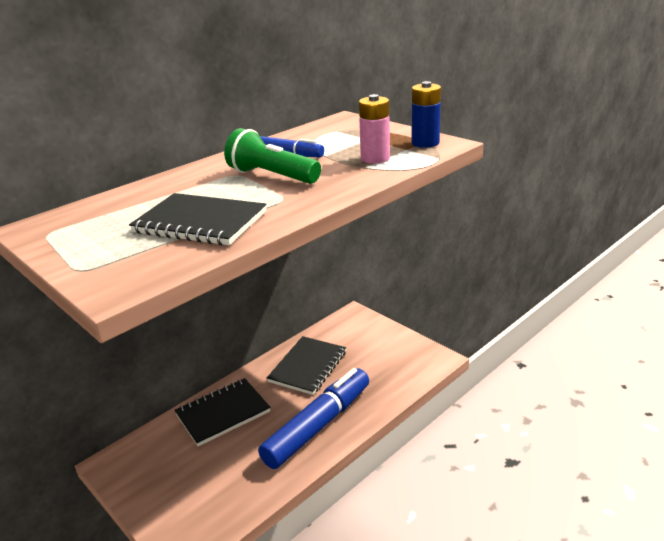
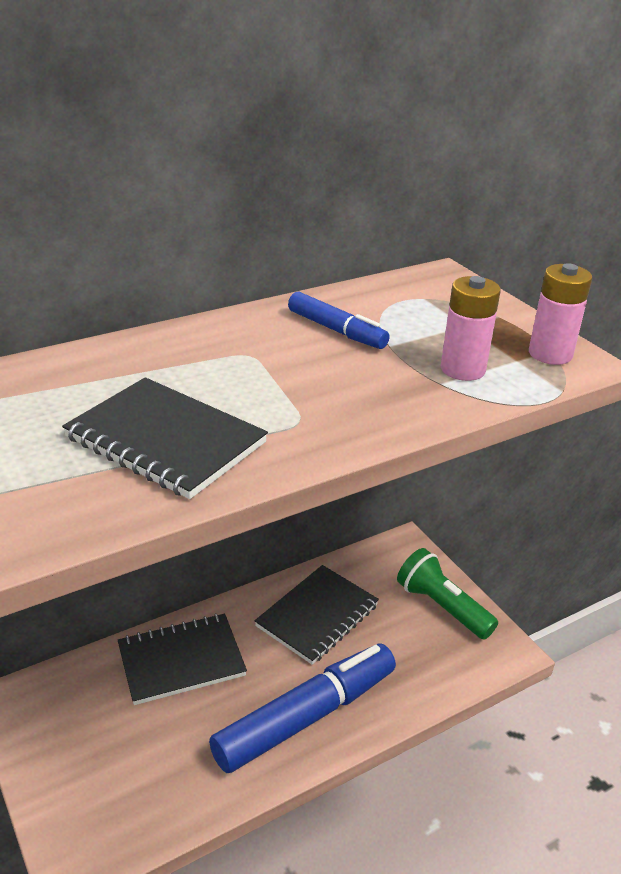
camera: 10 degrees right, 5 degrees up
(272, 176) = (298, 370): green flashlight -> green flashlight (442, 607)
(425, 143) = (550, 354): blue battery -> pink battery

